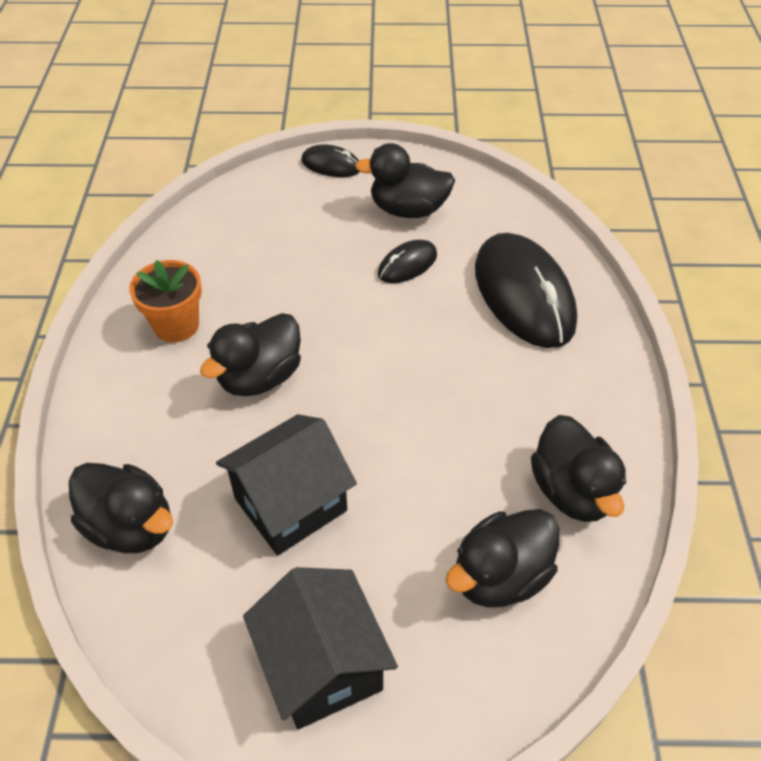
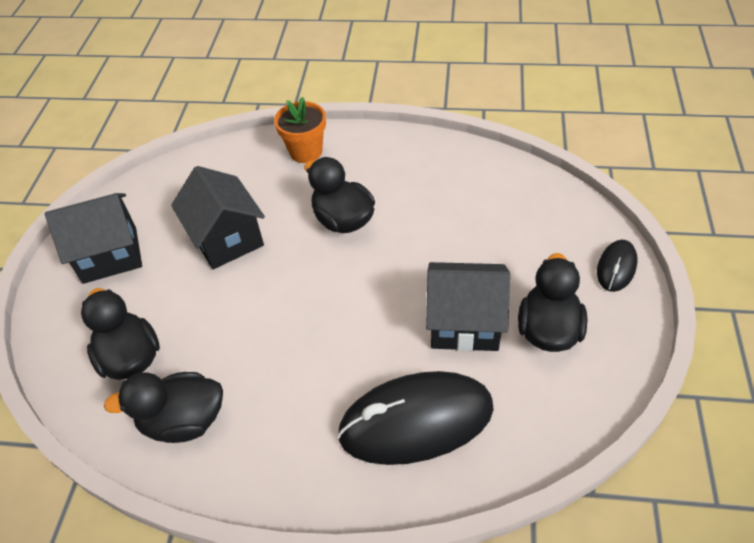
camera: 100 degrees right, 0 degrees up
(131, 526) = (235, 164): black duck -> none
(176, 325) = (402, 171): orange flower pot -> orange flower pot (306, 151)
(407, 265) = (464, 323): black mouse -> black house

